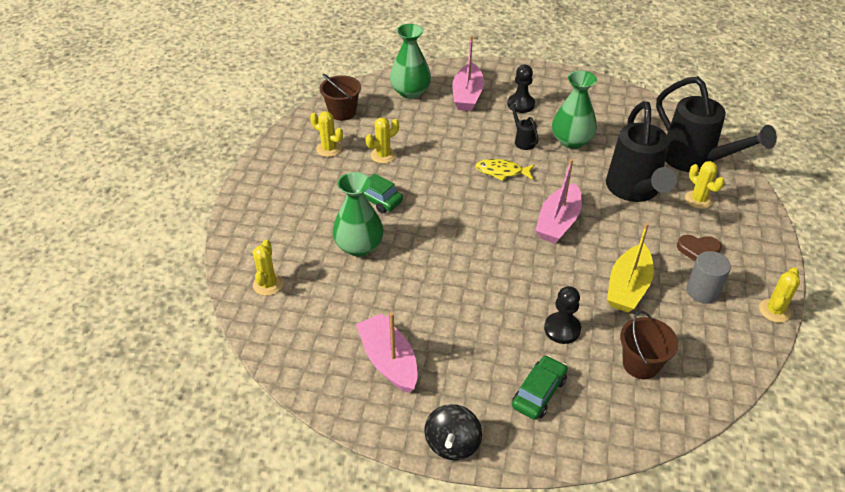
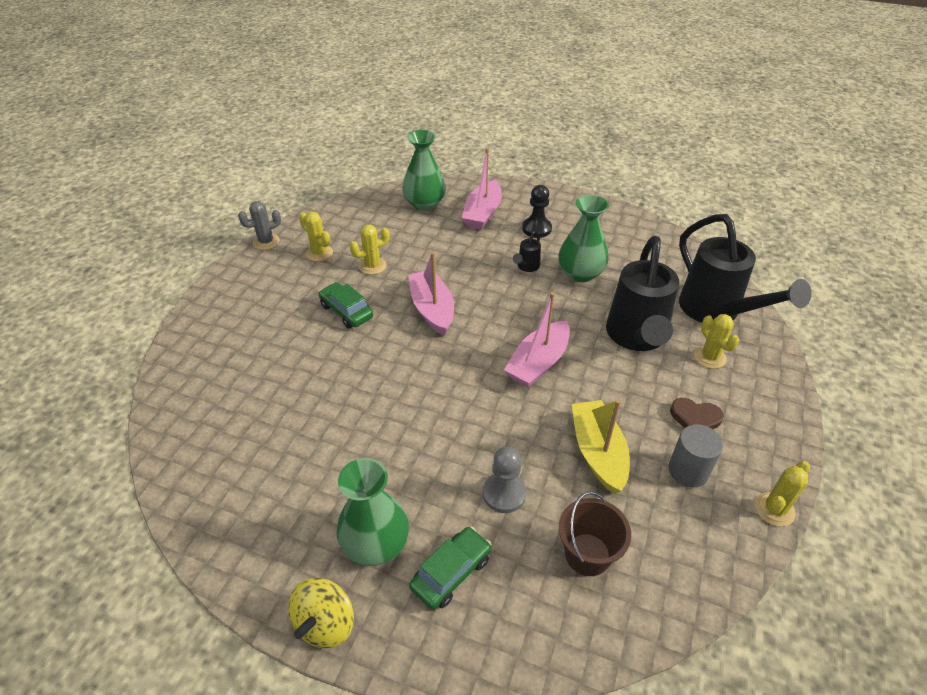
camera: 10 degrees right, 0 degrees up
(268, 284) = (197, 392): yellow cactus -> none
(274, 144) = (266, 242): none -> grey cactus
(342, 112) = (347, 217): brown bucket -> none
(359, 246) = (310, 361): green vase -> green vase (375, 543)
(389, 361) = (291, 502): pink boat -> pink boat (432, 309)
(452, 444) = (325, 623): black spinning top -> yellow spinning top
(502, 171) = (493, 298): yellow fish -> none
(522, 140) = (526, 267): black watering can -> black watering can turned 135 degrees counterclockwise
(562, 329) = (504, 493): black pawn -> grey pawn
(628, 287) = (598, 452): yellow boat -> yellow boat turned 135 degrees clockwise

